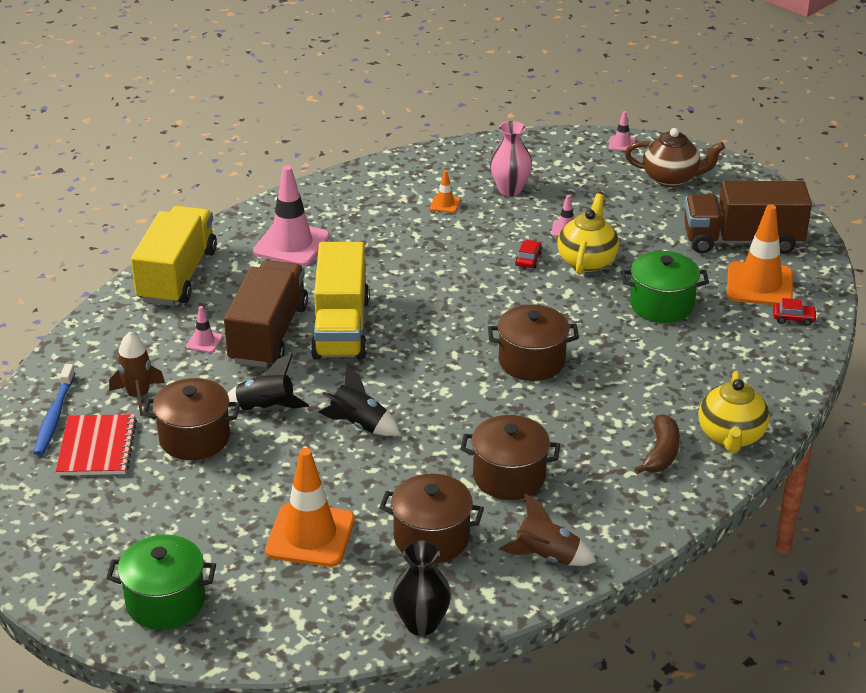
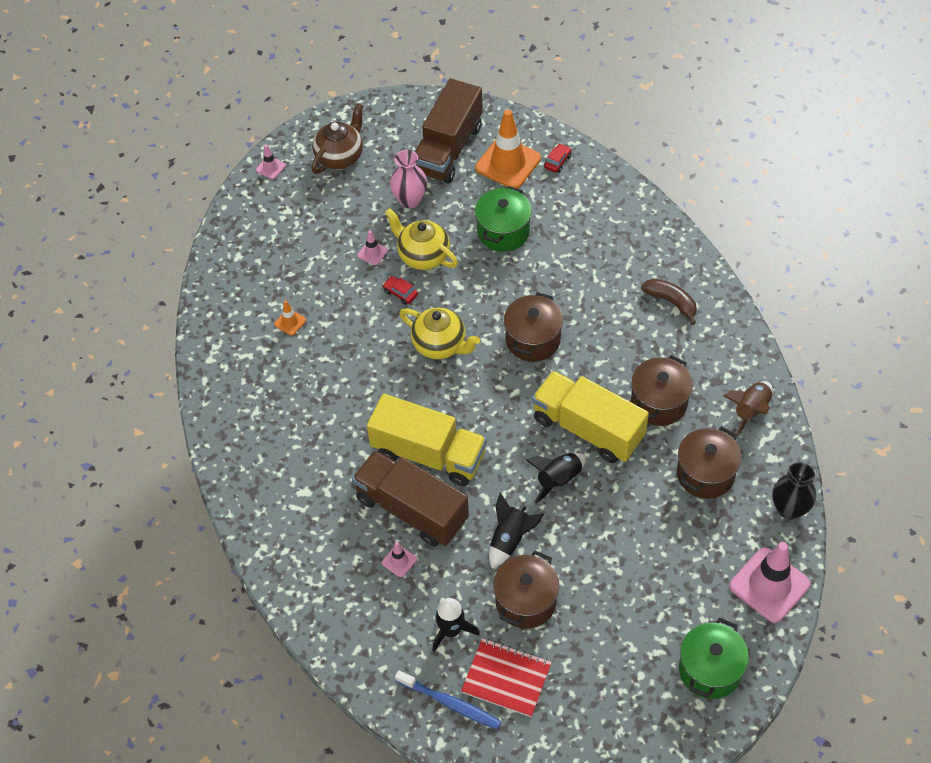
camera: 65 degrees left, 20 degrees up
(138, 396) = (451, 630): brown rocket -> black rocket
(177, 276) = (290, 557): yellow truck -> yellow truck (587, 428)
(291, 244) = (288, 454): pink traffic cone -> pink traffic cone (769, 585)
(310, 535) = (673, 551): orange traffic cone -> none
(510, 189) = (294, 269): pink vase -> pink vase (410, 200)
(731, 437) = (670, 255): yellow teapot -> yellow teapot (440, 345)

